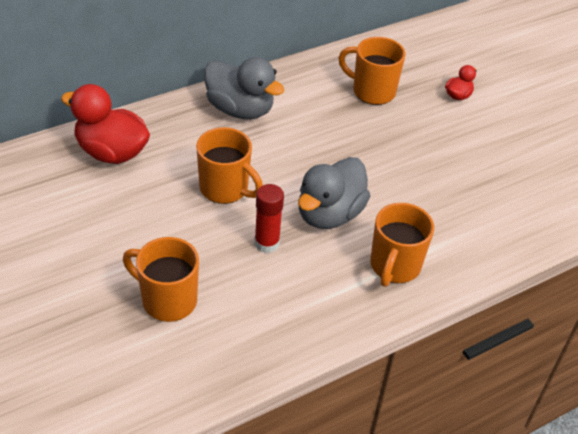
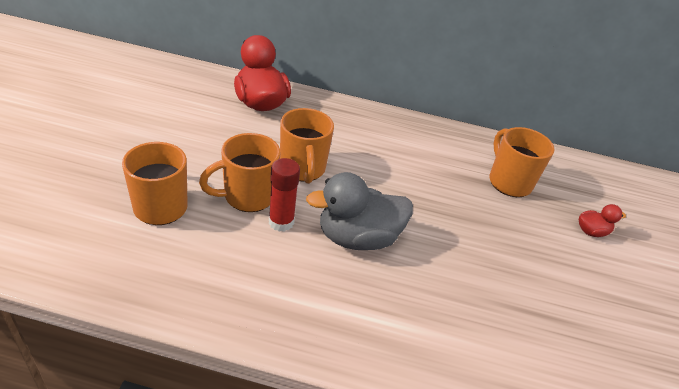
camera: 40 degrees right, 5 degrees down
(240, 109) = (383, 131): grey duck -> none
(394, 266) = (360, 316): orange mug -> orange mug (247, 196)

